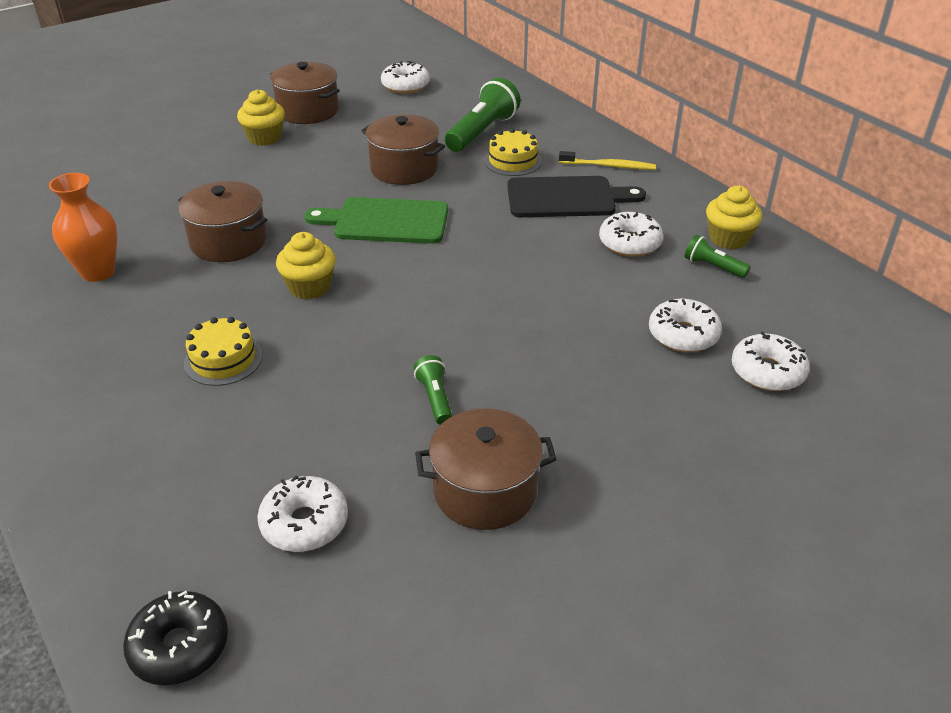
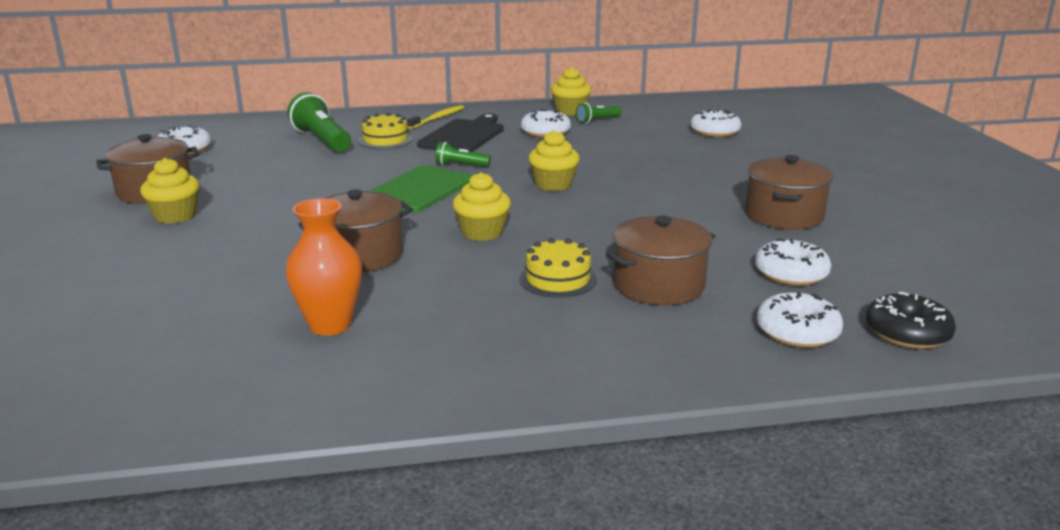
camera: 65 degrees left, 15 degrees down
(404, 168) = (337, 173): brown pot -> brown pot (658, 285)
(435, 398) = (675, 213): green flashlight -> green flashlight (460, 165)
(464, 293) = (553, 184): none -> yellow cupcake
(683, 335) = (662, 141): white donut -> white donut (797, 332)

